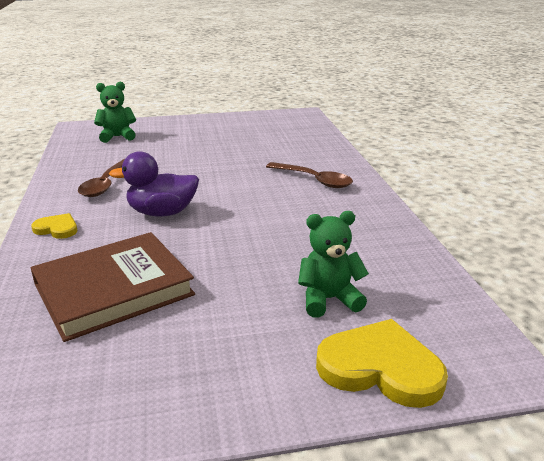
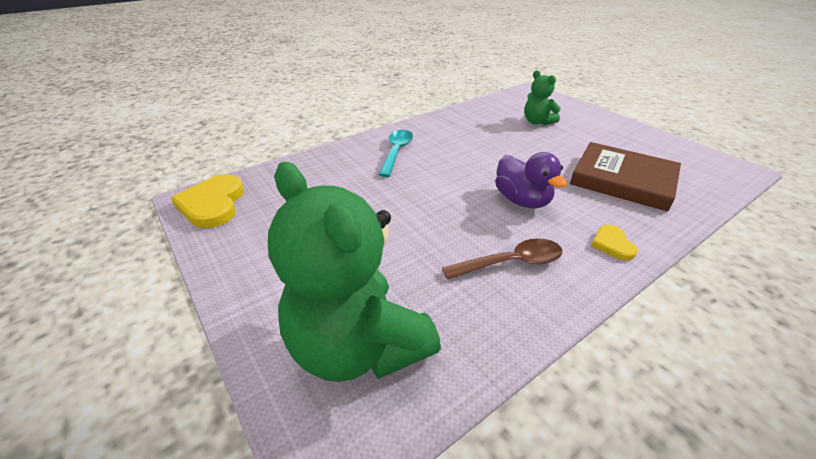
camera: 115 degrees left, 10 degrees up
(117, 137) = (358, 346): green teddy bear -> green teddy bear, size x2.02
(314, 180) = (396, 152): brown spoon -> turquoise spoon
(380, 367) = (564, 107): yellow heart -> yellow heart (212, 204)

